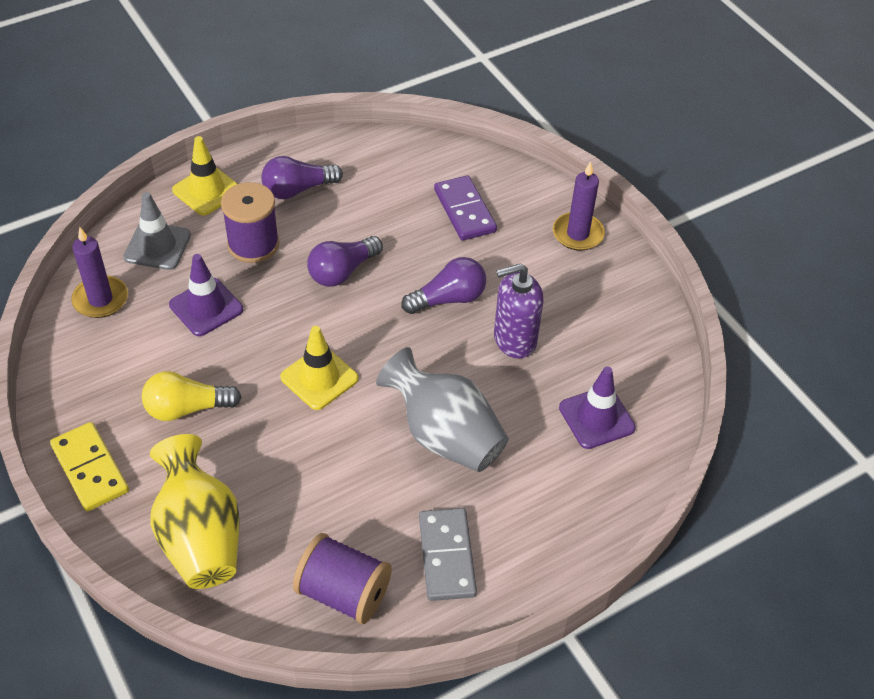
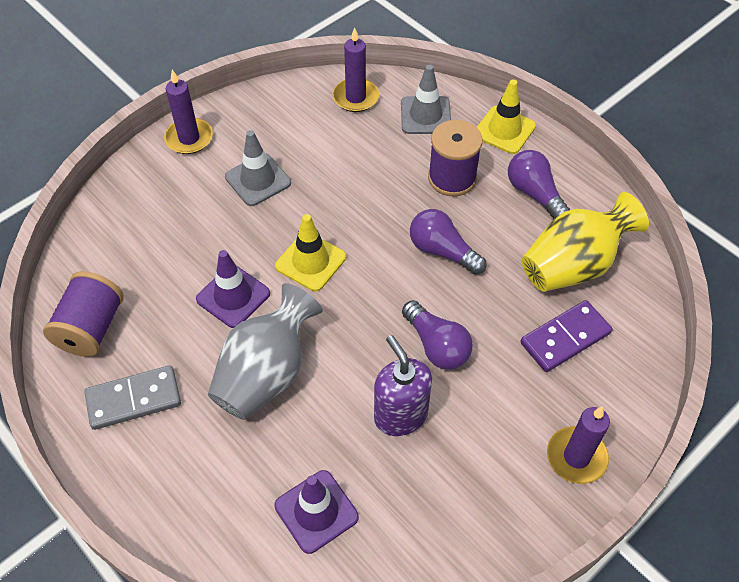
camera: 80 degrees right, 5 degrees up
(90, 469) = (189, 138): yellow domino -> purple candle
(187, 408) = (258, 180): yellow light bulb -> grey traffic cone
(200, 537) = (136, 220): yellow vase -> yellow vase (573, 265)
(206, 307) = (368, 164): purple traffic cone -> purple traffic cone (233, 296)

